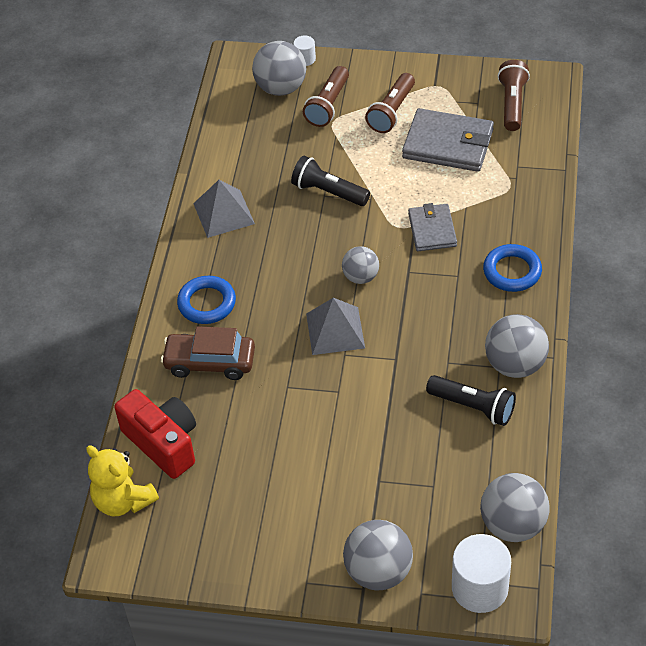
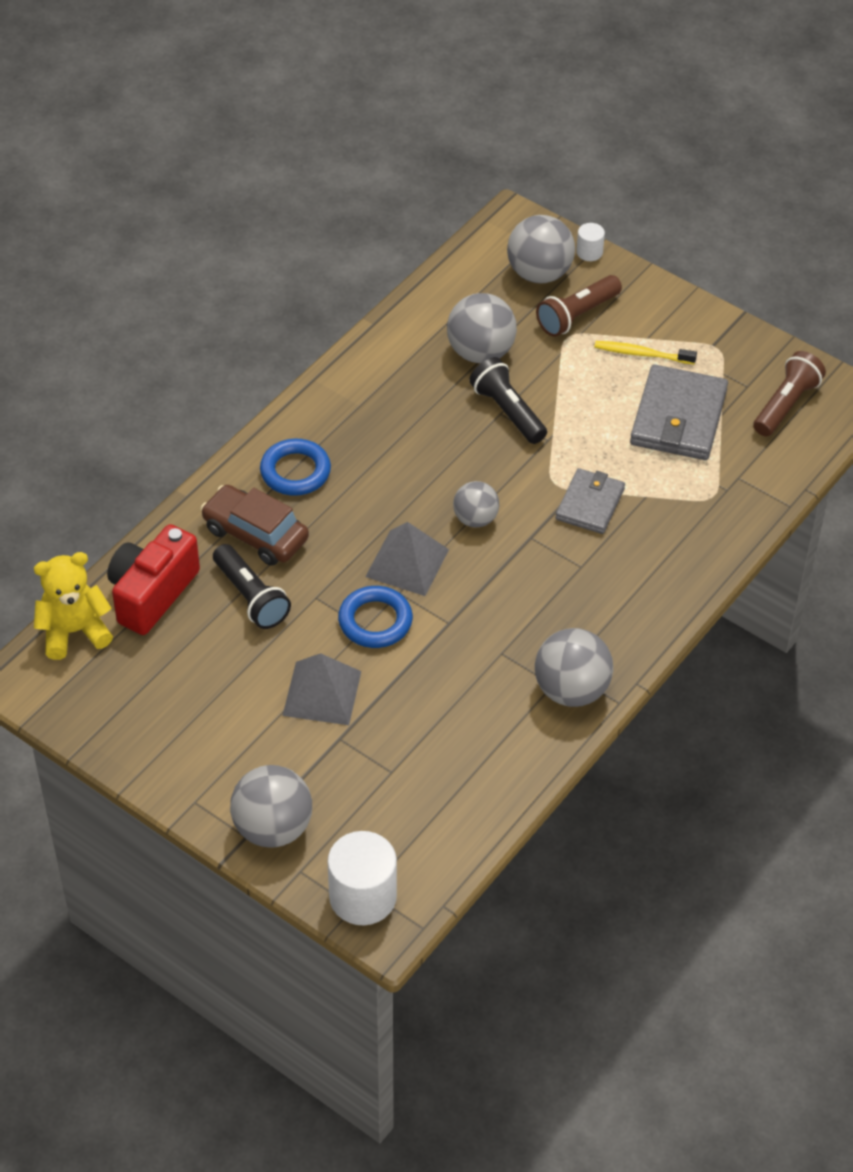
camera: 25 degrees right, 0 degrees up
(123, 501) = (74, 632): yellow teddy bear -> yellow teddy bear turned 90 degrees clockwise
(163, 443) = (152, 593): red camera -> red camera turned 135 degrees counterclockwise
(223, 213) = (380, 384): grey pyramid -> grey pyramid (322, 693)
(392, 112) = (642, 354): brown flashlight -> yellow toothbrush
(448, 144) = (678, 417): grey wallet -> grey wallet turned 60 degrees clockwise
(473, 407) = (493, 712): black flashlight -> black flashlight (251, 597)
(512, 271) = (644, 590): blue ring -> blue ring (375, 621)
(513, 525) = (444, 852): grey ball -> grey ball (480, 352)

